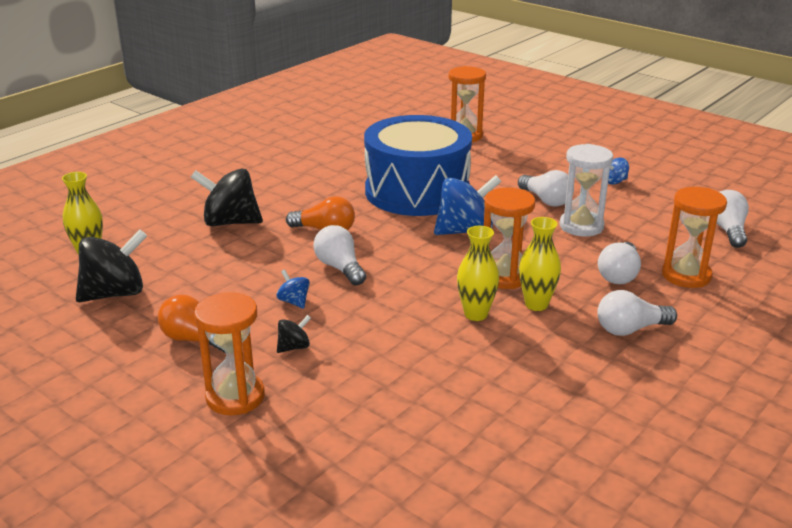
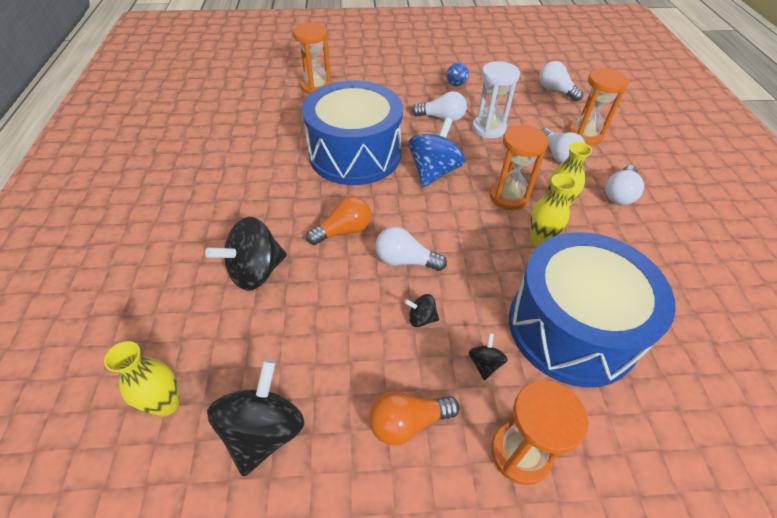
camera: 45 degrees left, 20 degrees up
(294, 302) = (421, 318): blue spinning top -> black spinning top
(398, 371) = (572, 327): none -> blue drum

